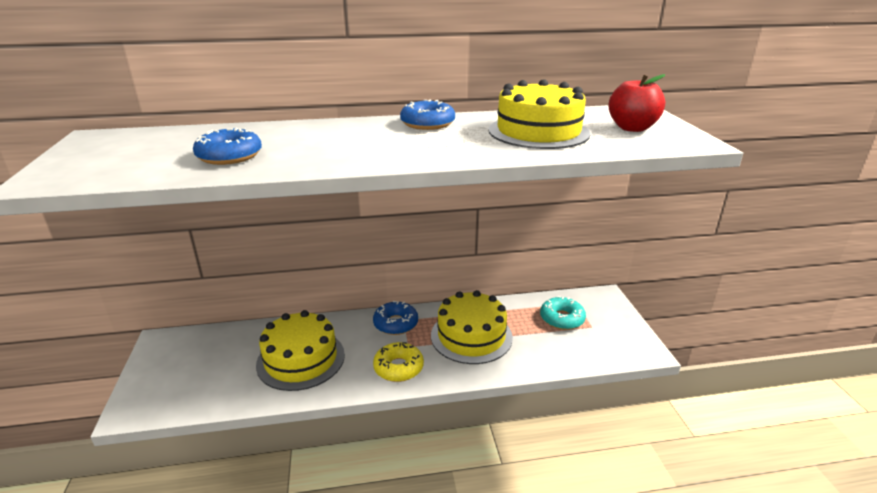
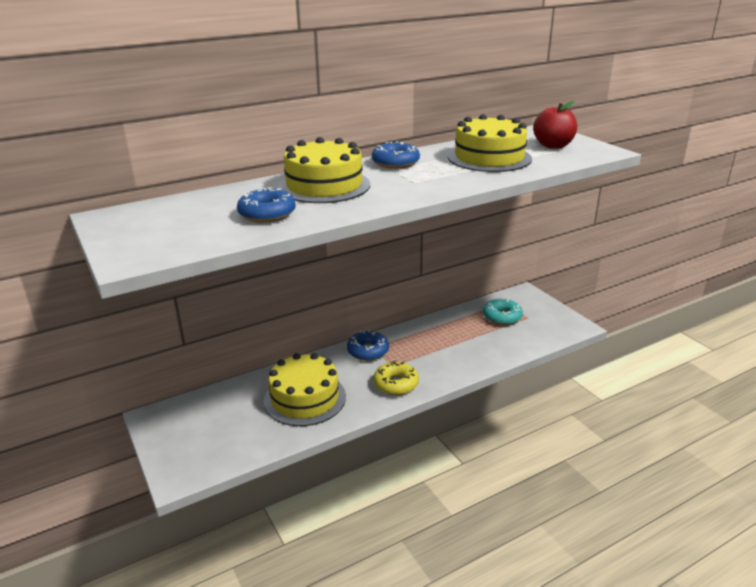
camera: 20 degrees left, 0 degrees up
(471, 336) = (439, 346): yellow cake -> yellow cake (324, 185)

